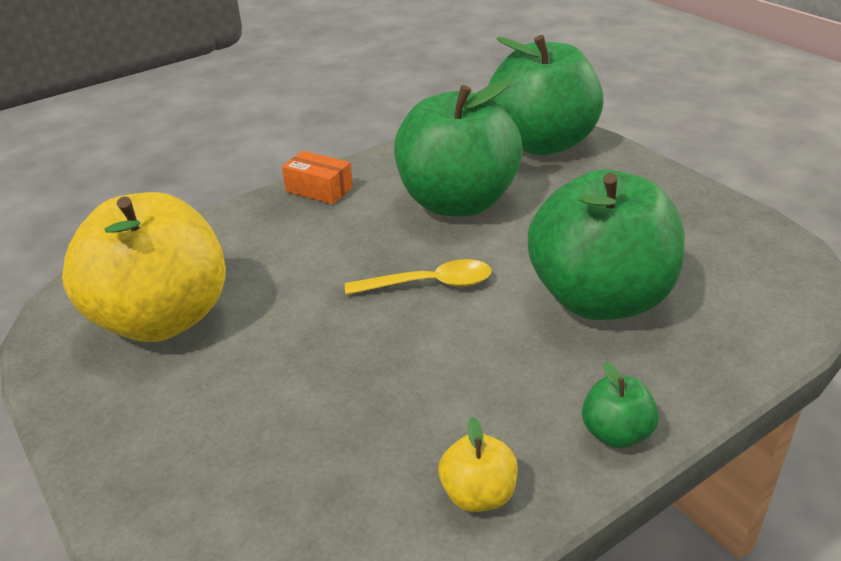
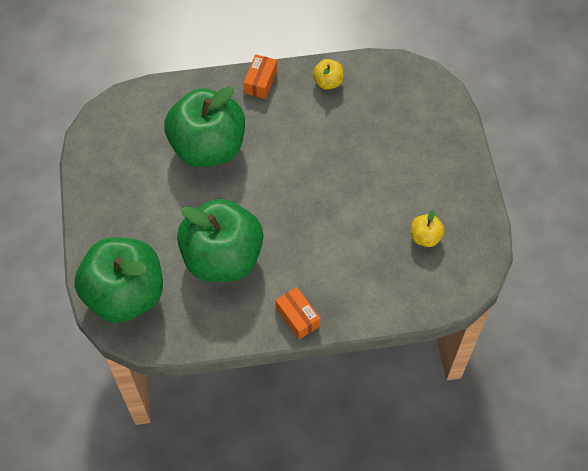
camera: 155 degrees left, 25 degrees up
(163, 319) = (425, 237): yellow apple -> yellow apple, size x0.41
(429, 284) = (281, 197): yellow spoon -> none
(616, 433) = (260, 82): green apple -> orange box

